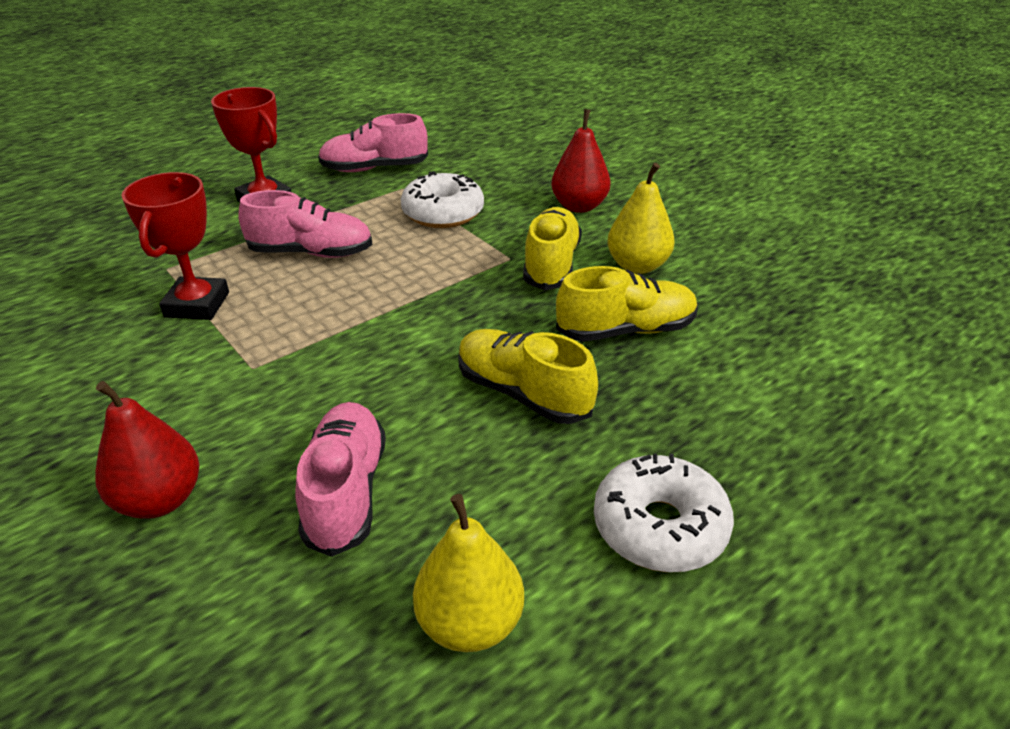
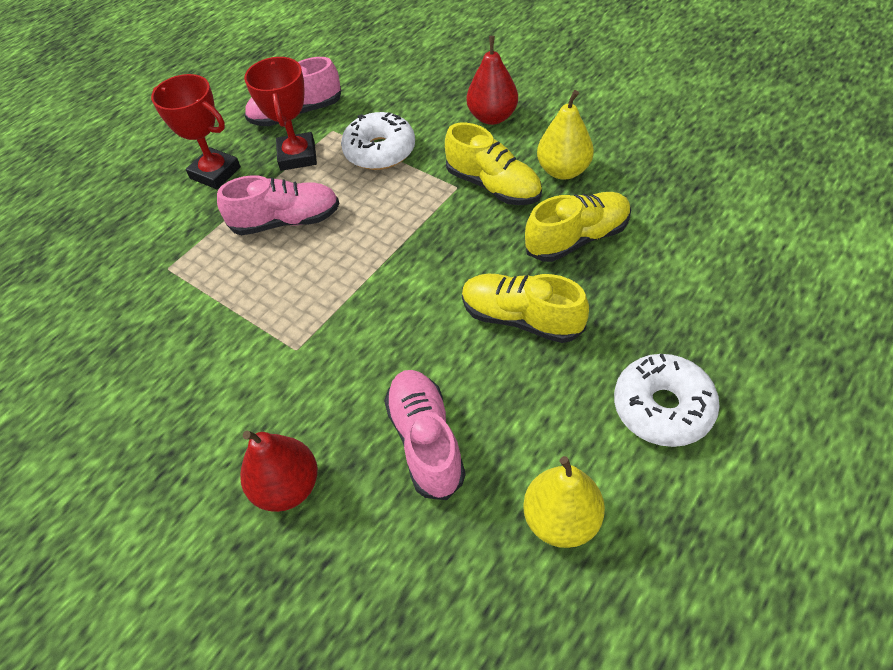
camera: 10 degrees left, 15 degrees up
(197, 305) = (216, 299): red trophy -> red trophy (297, 156)
(551, 265) = (493, 186): yellow shoe -> yellow shoe turned 135 degrees clockwise

